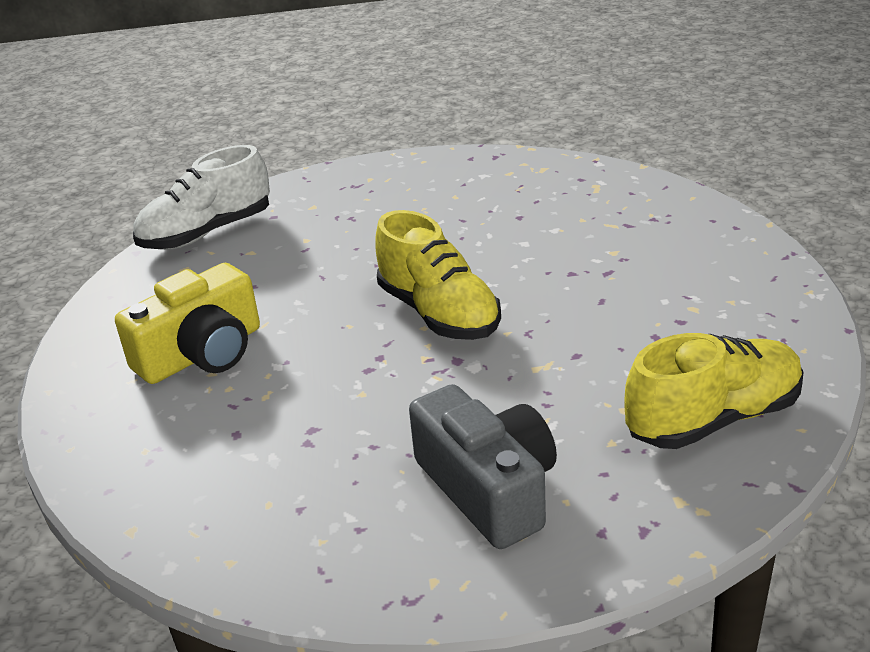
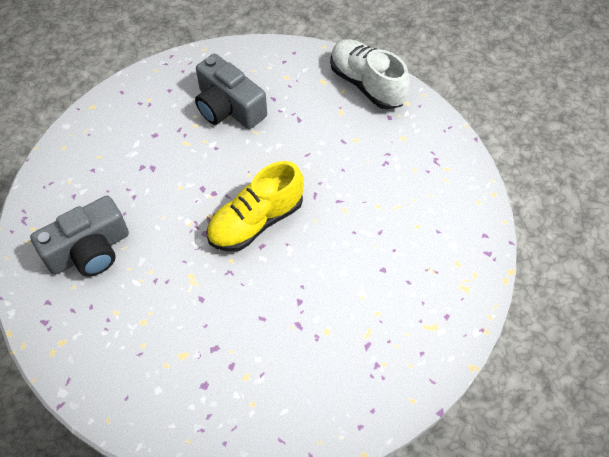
camera: 85 degrees right, 25 degrees up
(202, 353) = (228, 107): yellow camera -> grey camera
(713, 419) = (125, 370): yellow shoe -> none

